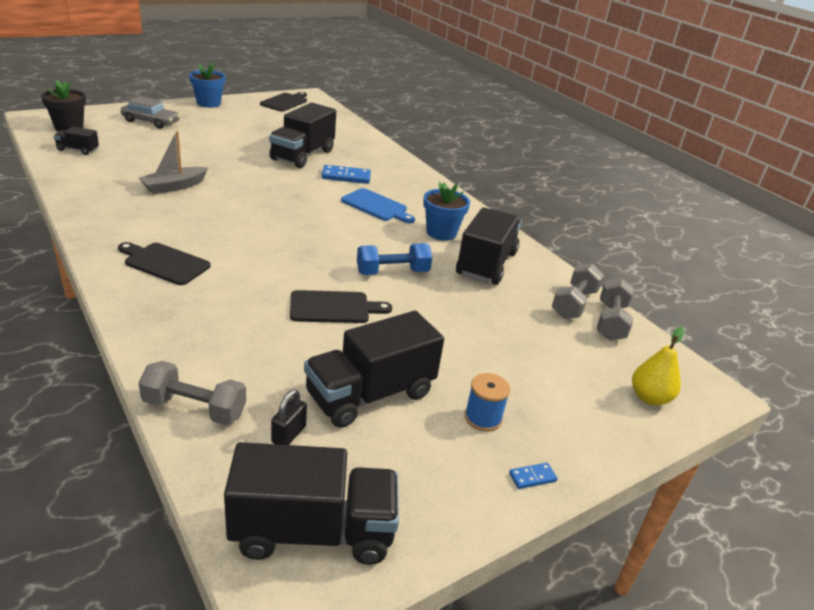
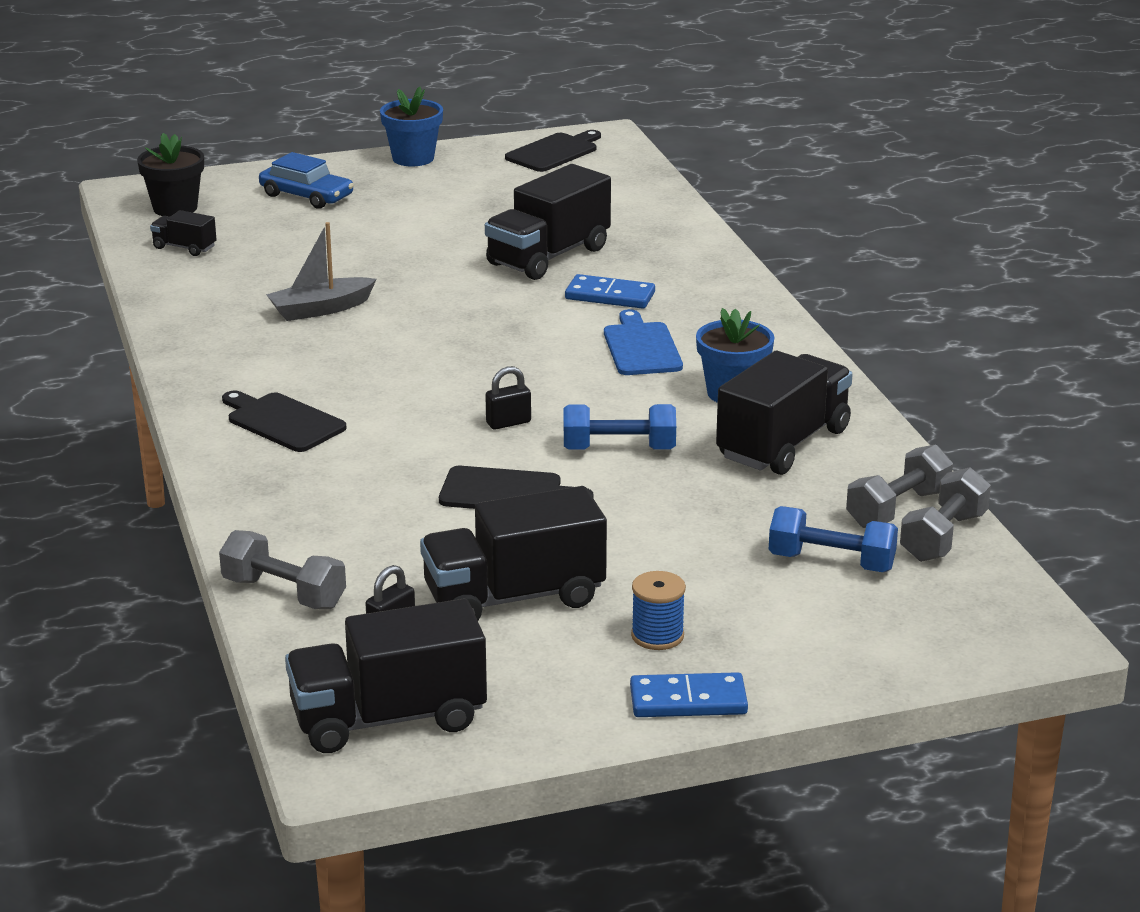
camera: 20 degrees right, 5 degrees down
(151, 121) = (306, 196): grey car -> blue car
(313, 531) = (388, 718): black truck -> black truck turned 150 degrees clockwise
(316, 257) = (508, 423): none -> black padlock
(376, 206) = (641, 347): blue cutting board -> blue cutting board turned 150 degrees counterclockwise
(532, 477) = (688, 701): blue domino -> blue domino, size x1.94
(559, 346) = (831, 562): none -> blue dumbbell
(649, 398) = (928, 635): yellow pear -> none

